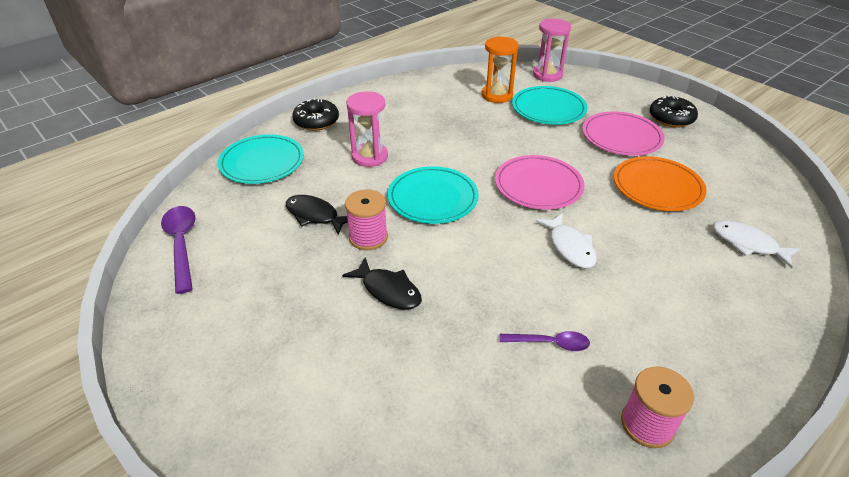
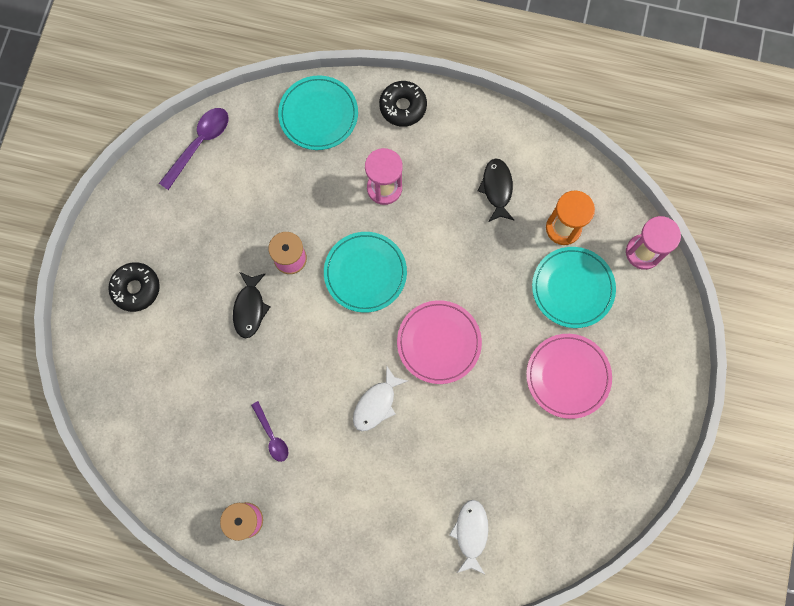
camera: 55 degrees right, 35 degrees up
(315, 215) = (287, 204): black fish -> black fish (497, 189)
(657, 187) = (504, 438): orange plate -> none
(671, 118) = (638, 408): black donut -> black donut (136, 288)

